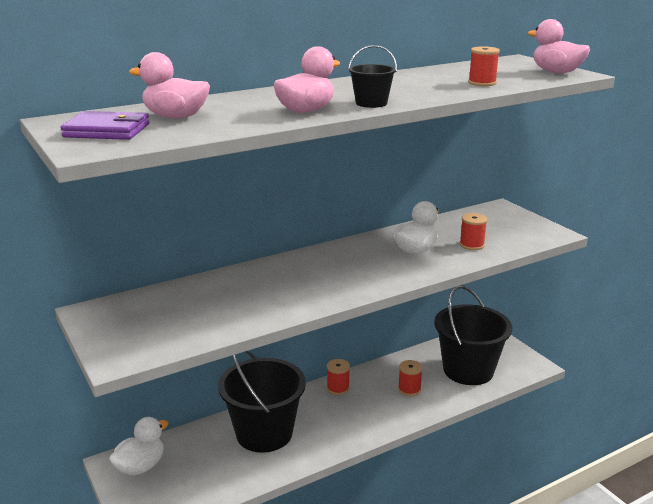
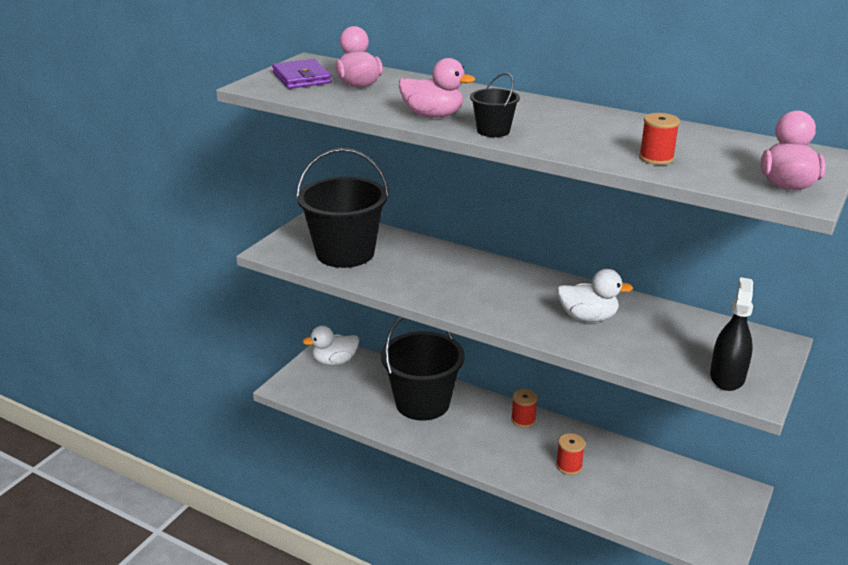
camera: 60 degrees right, 5 degrees up
(140, 466) = (334, 361): white duck -> white duck turned 150 degrees clockwise
(468, 370) = (648, 498): black bucket -> black bucket (345, 253)
(471, 245) = (644, 347): red spool -> none
(527, 233) = (727, 377): none -> black spray bottle

